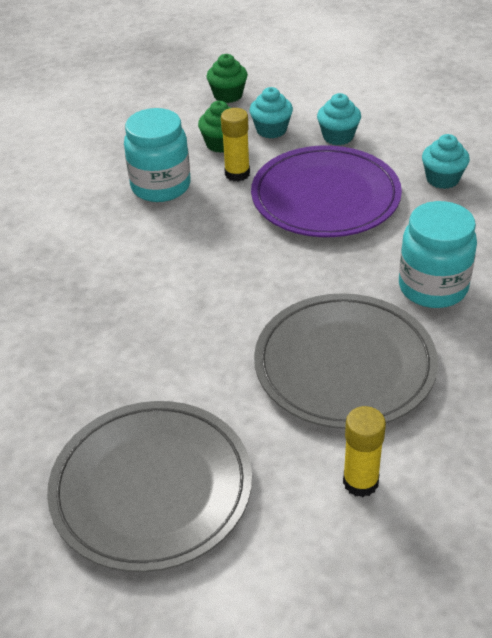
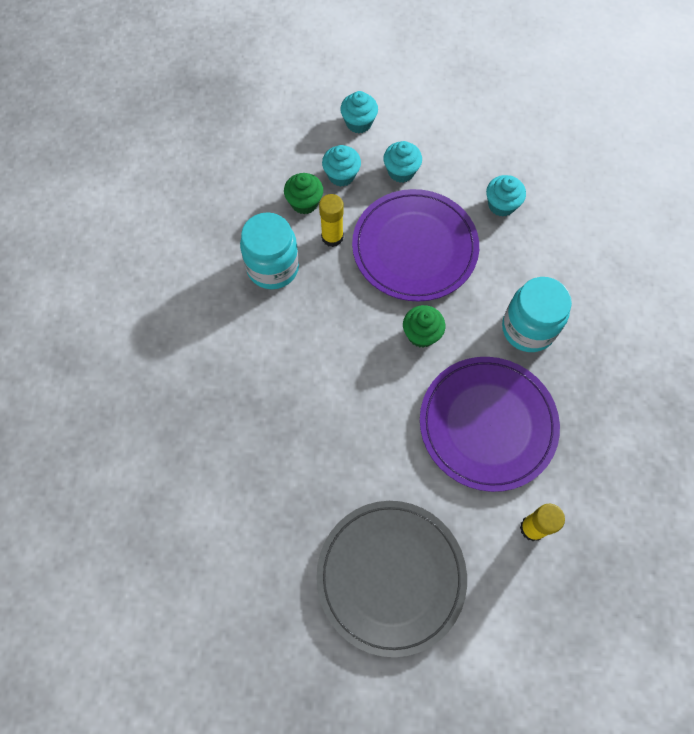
camera: 20 degrees left, 25 degrees up
(228, 95) = (286, 137): green cupcake -> green cupcake (421, 334)
(309, 95) = (358, 123): none -> turquoise cupcake
(344, 364) = (487, 424): grey plate -> purple plate

